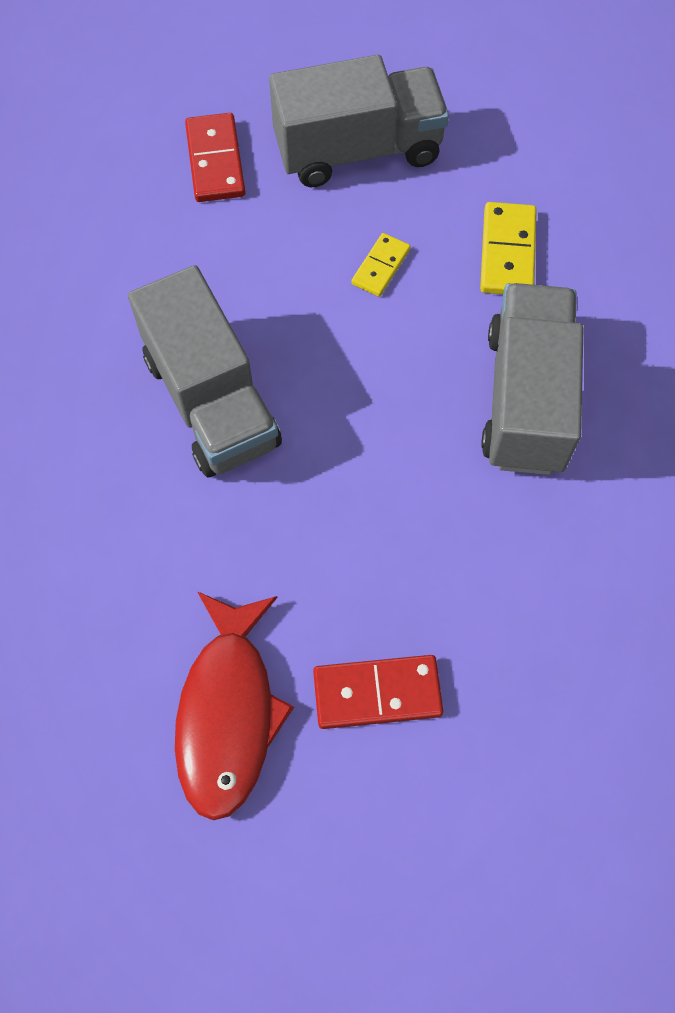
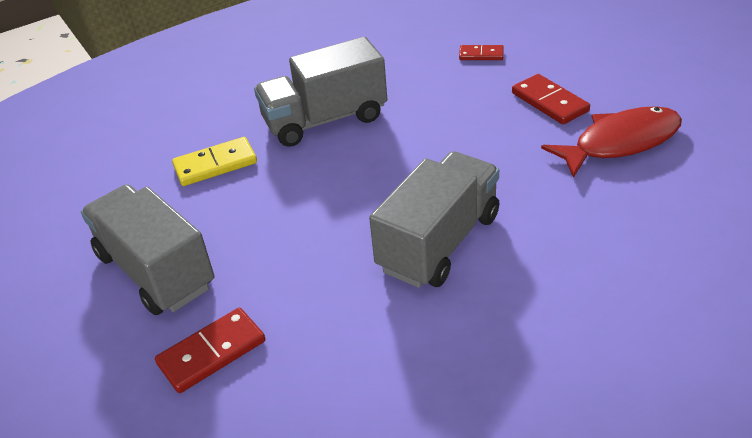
camera: 115 degrees left, 25 degrees down
(381, 267) = (264, 213): yellow domino -> none
(566, 687) = (481, 55): none -> red domino

